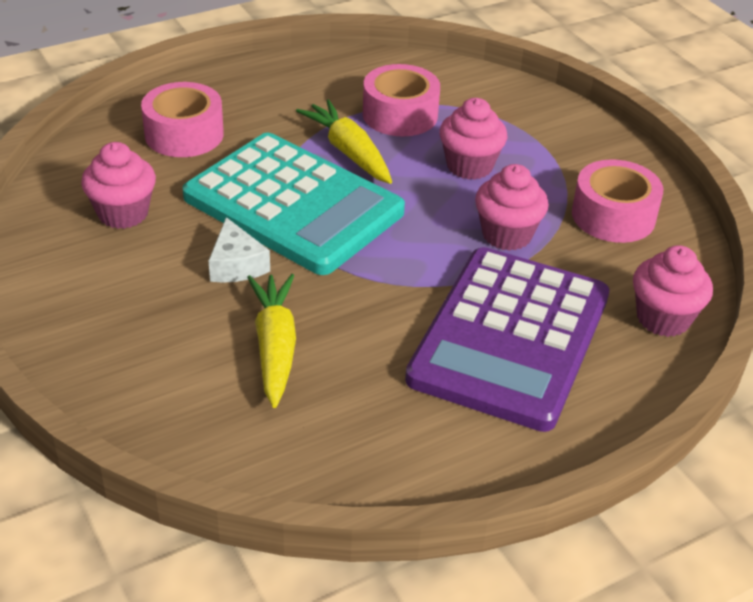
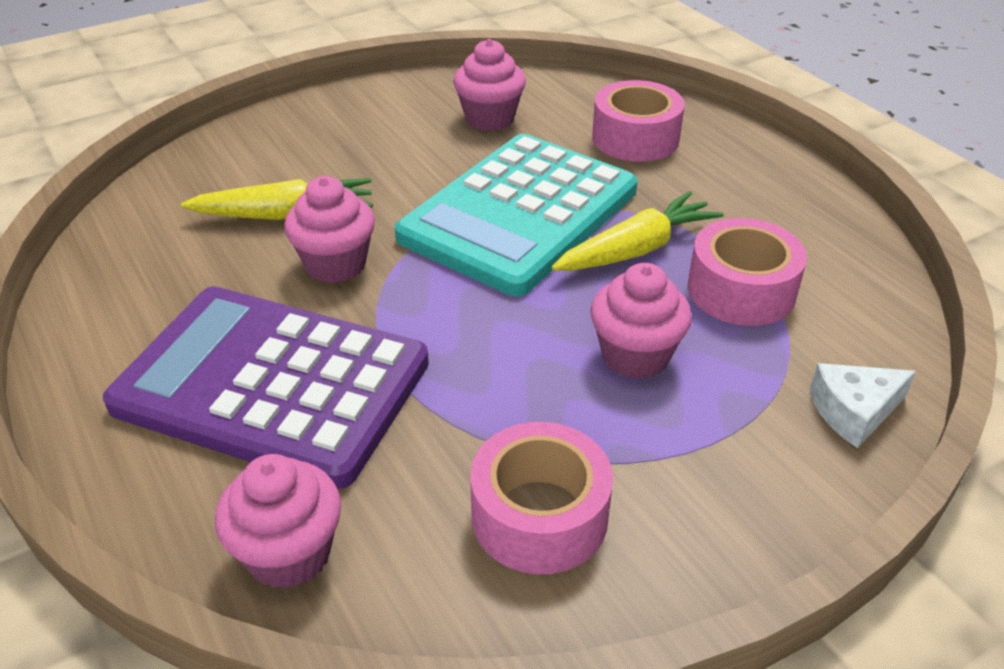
camera: 90 degrees right, 0 degrees up
(236, 265) = (412, 185): white cheese -> white cheese (853, 412)
(507, 235) = (479, 389): pink cupcake -> pink cupcake (335, 264)

